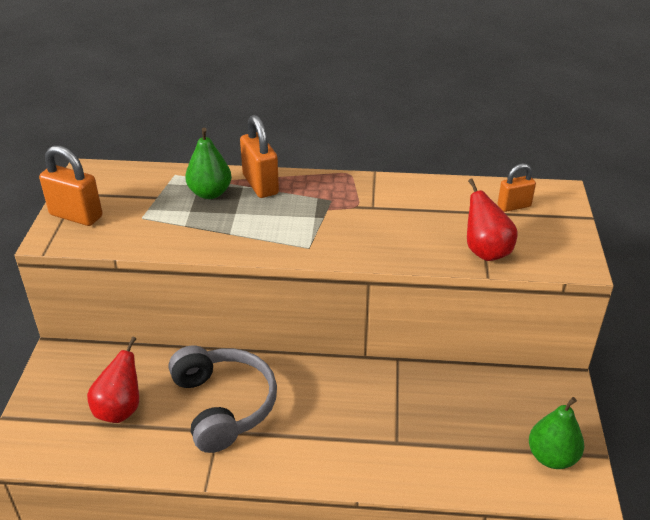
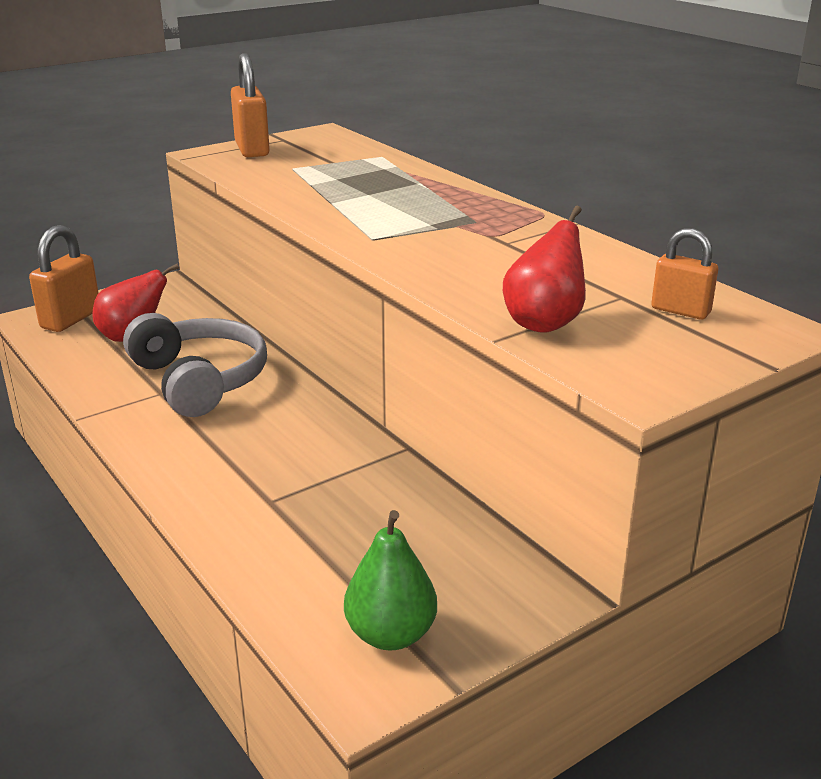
camera: 50 degrees right, 10 degrees down
(210, 193) = (380, 176): green pear -> none
(224, 405) = (199, 380): grey headphones -> grey headphones turned 60 degrees counterclockwise
(260, 184) = (437, 188): orange padlock -> orange padlock (71, 319)

